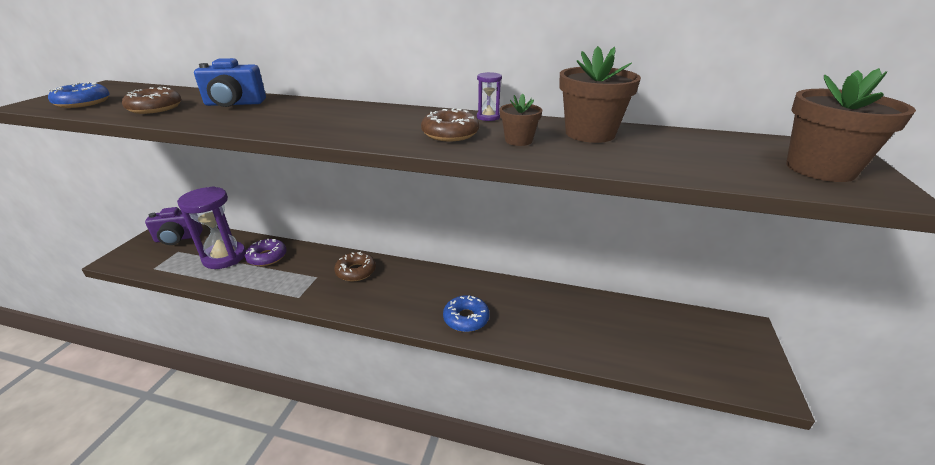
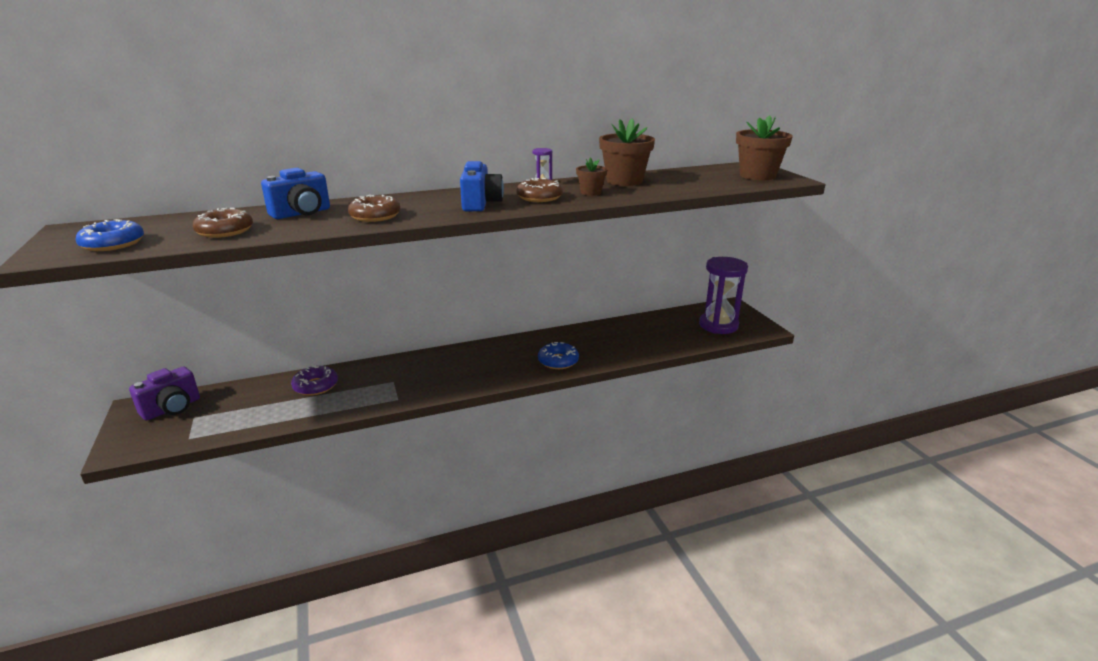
camera: 35 degrees left, 5 degrees down
(224, 257) = (265, 402): purple hourglass -> purple hourglass (718, 325)
(356, 271) = (425, 365): brown donut -> brown donut (375, 216)
(379, 128) = (481, 204): none -> blue camera

